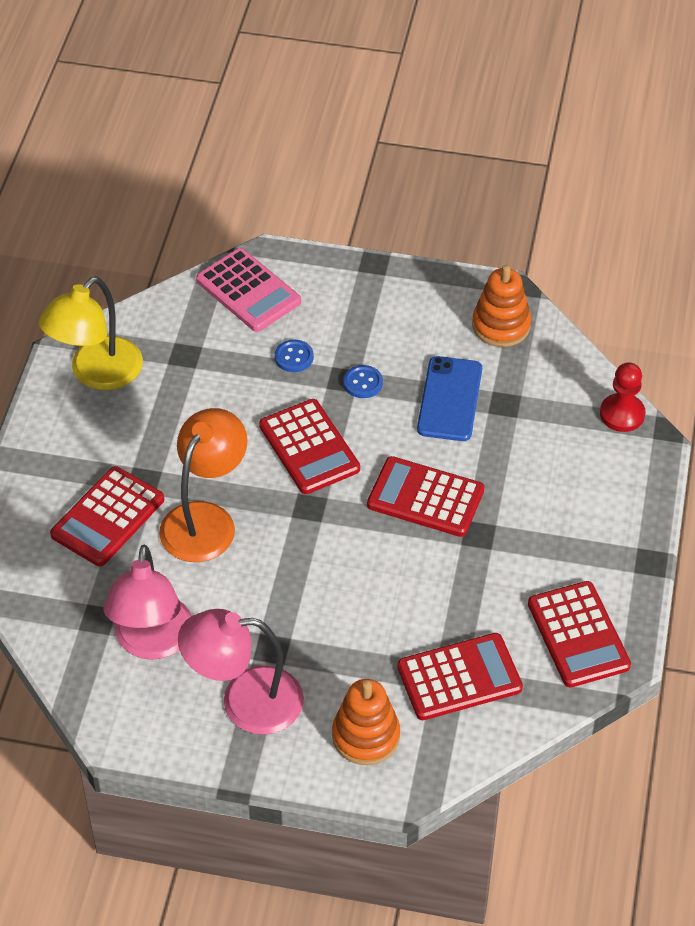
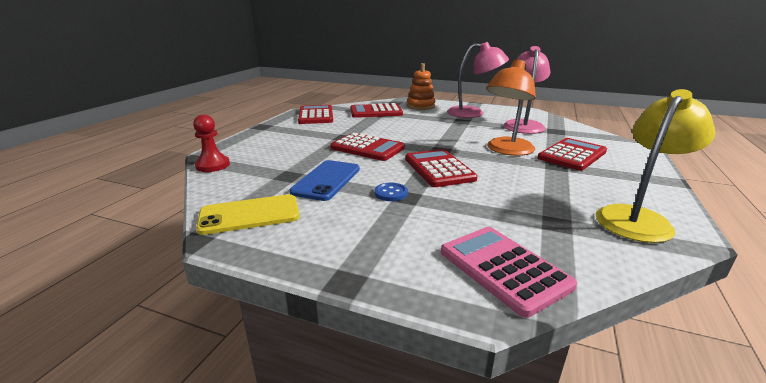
camera: 170 degrees left, 25 degrees down
(294, 357) = (449, 212): blue button -> none
(501, 325) = (249, 215): orange stacking toy -> yellow phone

